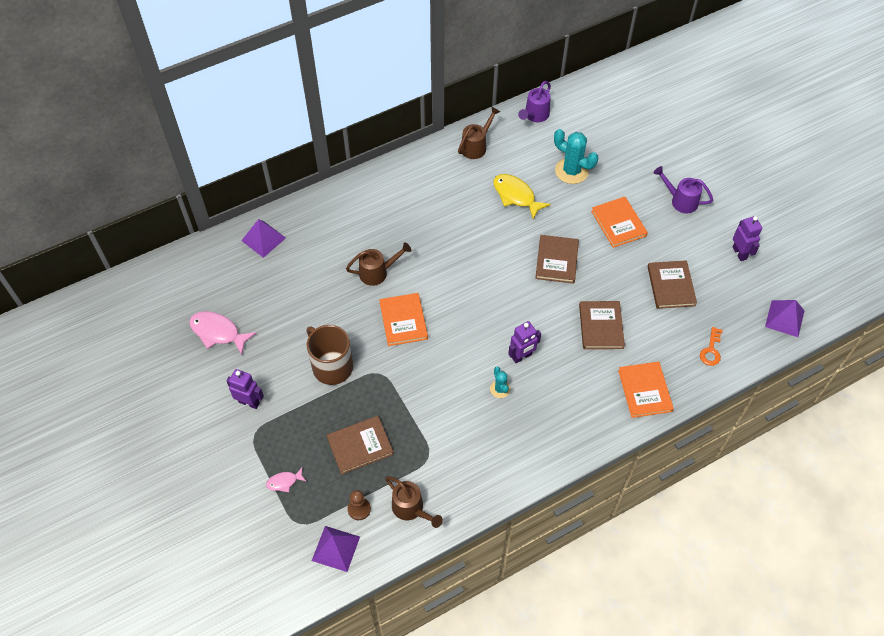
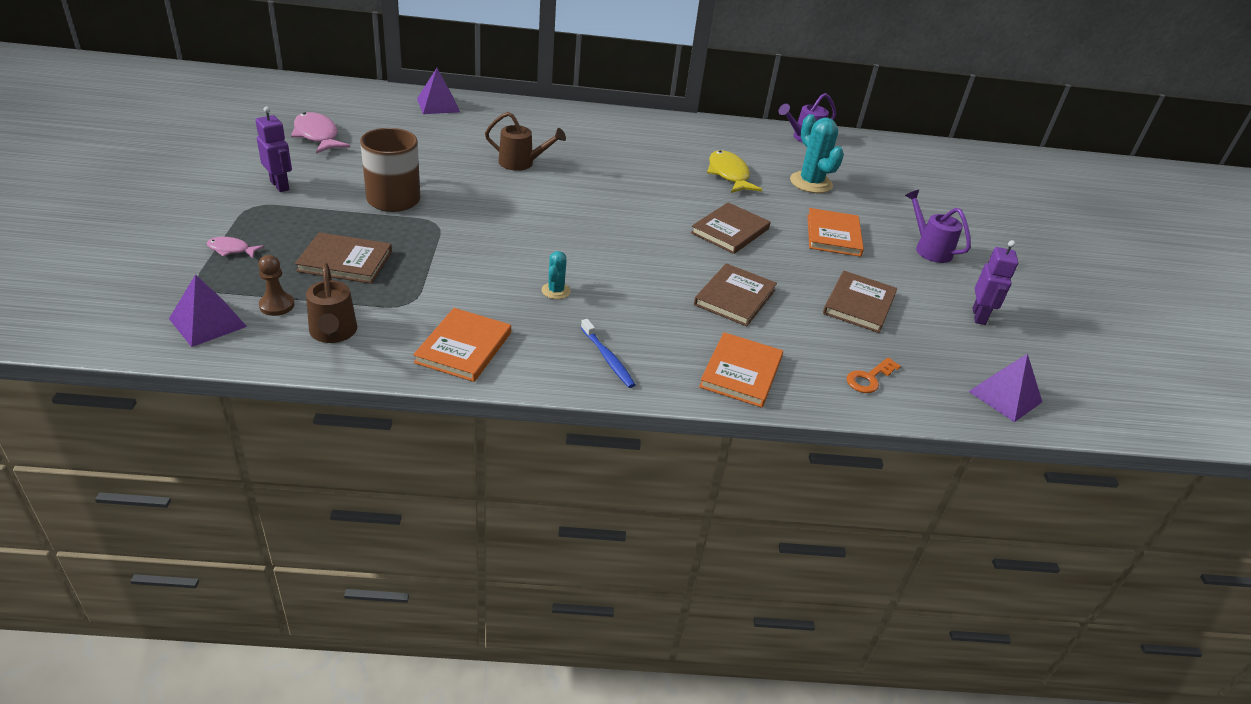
camera: 25 degrees right, 20 degrees down
(403, 320) = (508, 201): orange book -> orange book (464, 347)
(476, 146) = (719, 133): brown watering can -> none
(522, 356) = (611, 279): purple robot -> none
(570, 427) = (607, 358): none -> blue toothbrush

